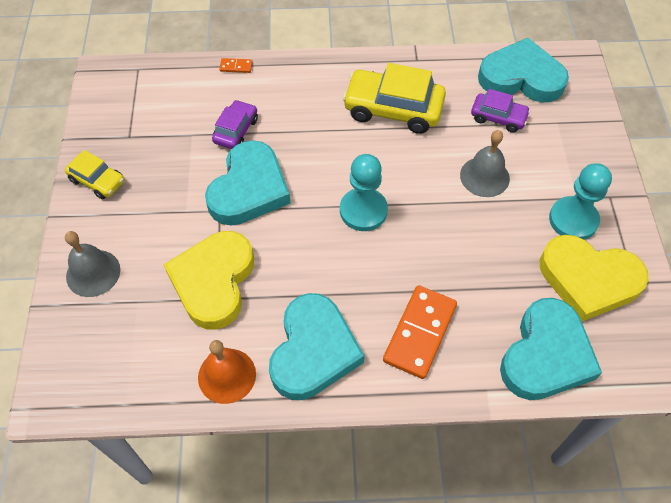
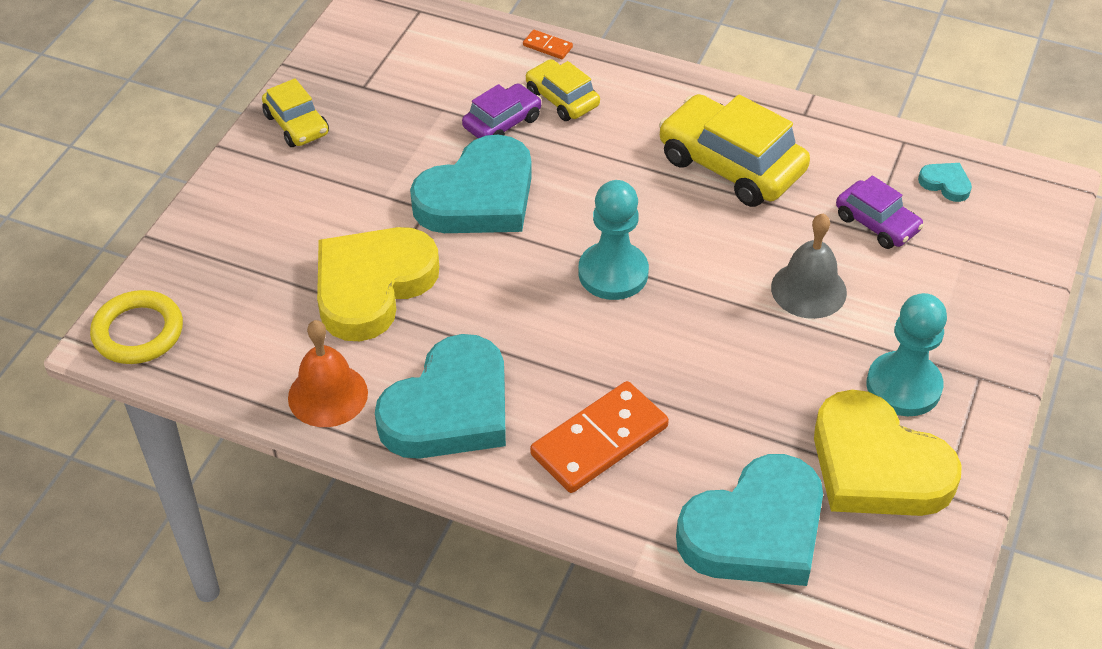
camera: 25 degrees right, 10 degrees down
(66, 383) = (138, 332): none -> yellow ring
(93, 273) = (234, 225): grey bell -> none
(265, 100) = (562, 99): none -> yellow car
(521, 77) = (945, 184): turquoise heart -> turquoise heart, size x0.40

